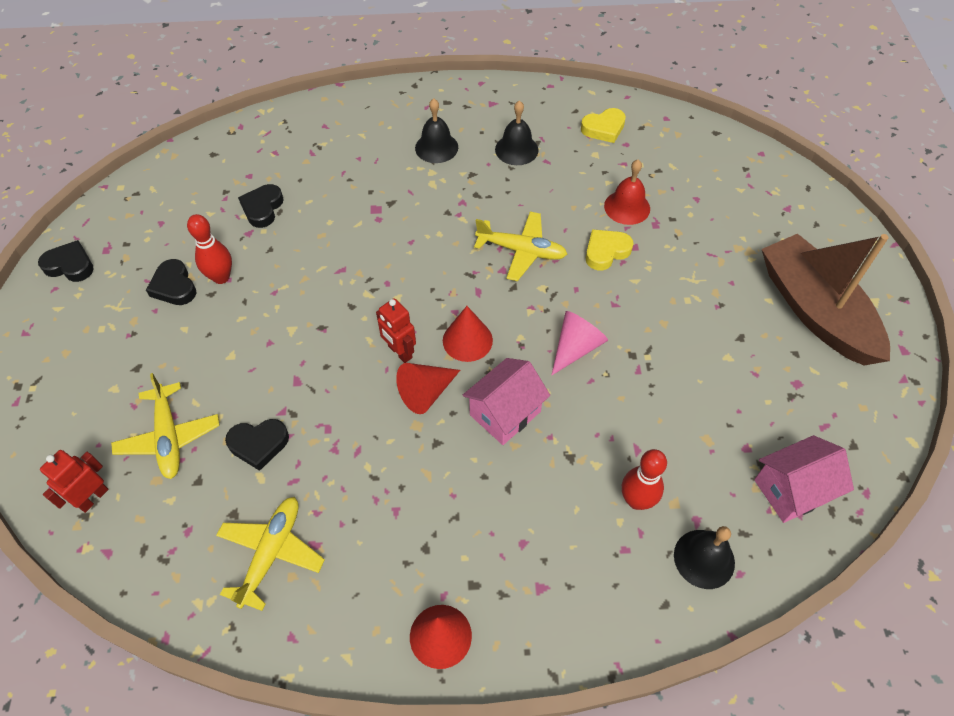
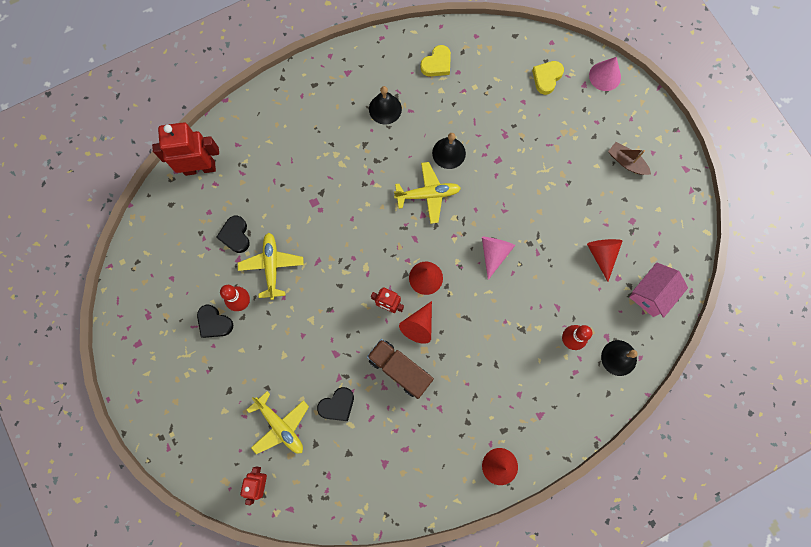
camera: 25 degrees left, 20 degrees up
(70, 265) = (132, 339): black heart -> none
(269, 132) = (200, 167): none -> red robot
(272, 553) = (384, 465): yellow plane -> yellow plane (272, 266)
(369, 436) = (400, 370): none -> brown truck
(436, 147) = (328, 130): black bell -> black bell (449, 153)
(505, 413) = (472, 318): pink house -> none
(606, 251) = (482, 171): yellow heart -> yellow heart (546, 78)
(627, 207) = (481, 128): red bell -> none
(733, 409) = (602, 255): none -> red cone
(815, 311) = (626, 162): brown boat -> brown boat, size x0.44
(820, 208) = (605, 76): none -> pink cone

